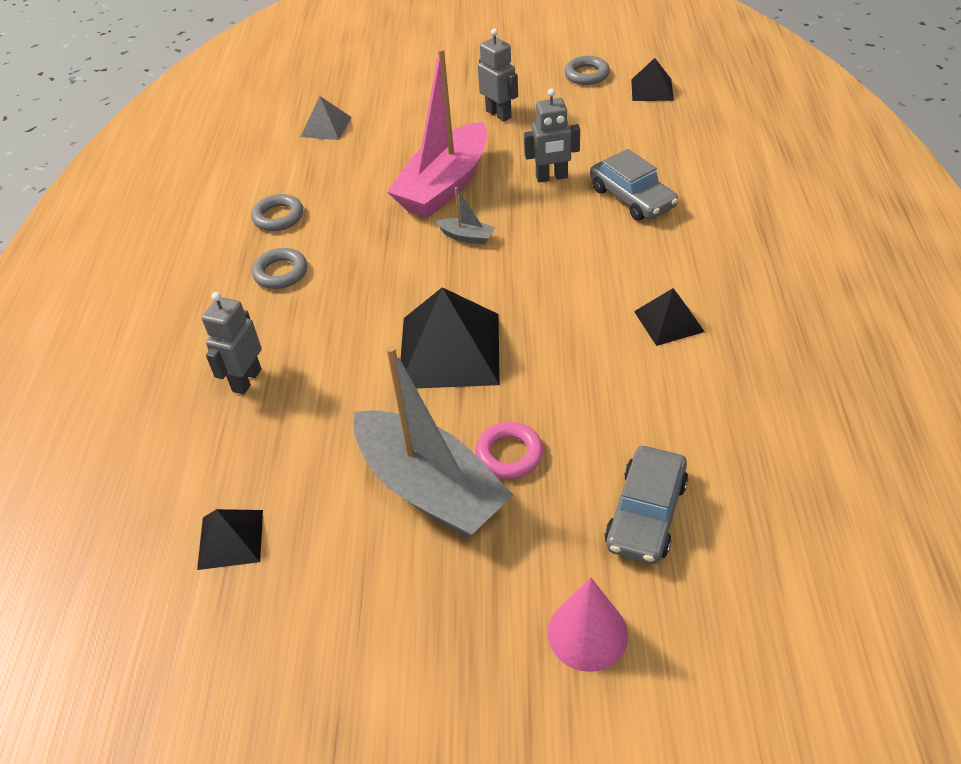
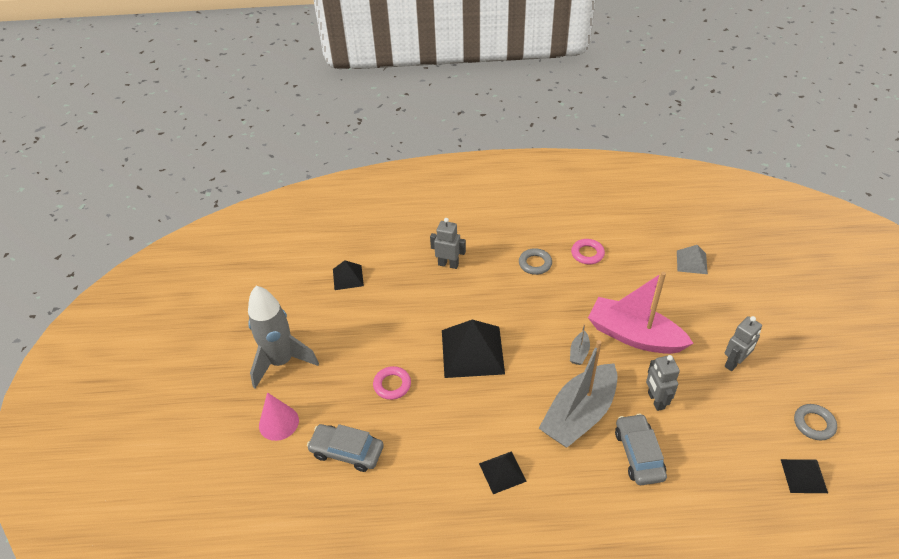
camera: 85 degrees right, 0 degrees up
(278, 217) = (587, 254): grey ring -> pink ring
(430, 488) = (371, 351): grey boat -> grey boat (579, 414)
(436, 646) = (281, 361): none -> grey rocket
(632, 198) = (639, 454): grey car -> grey car turned 120 degrees clockwise

